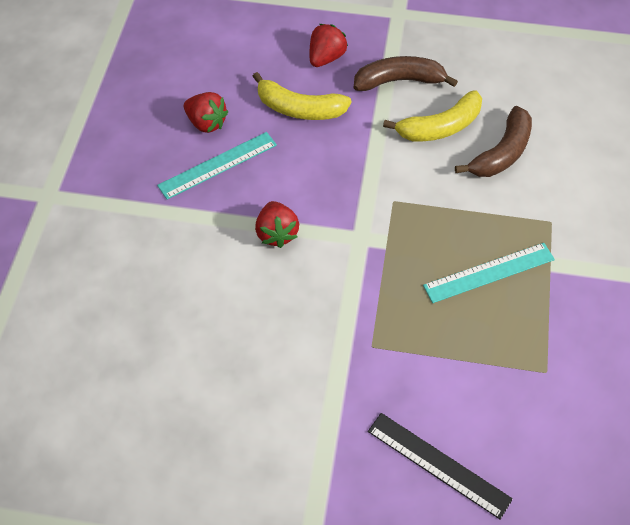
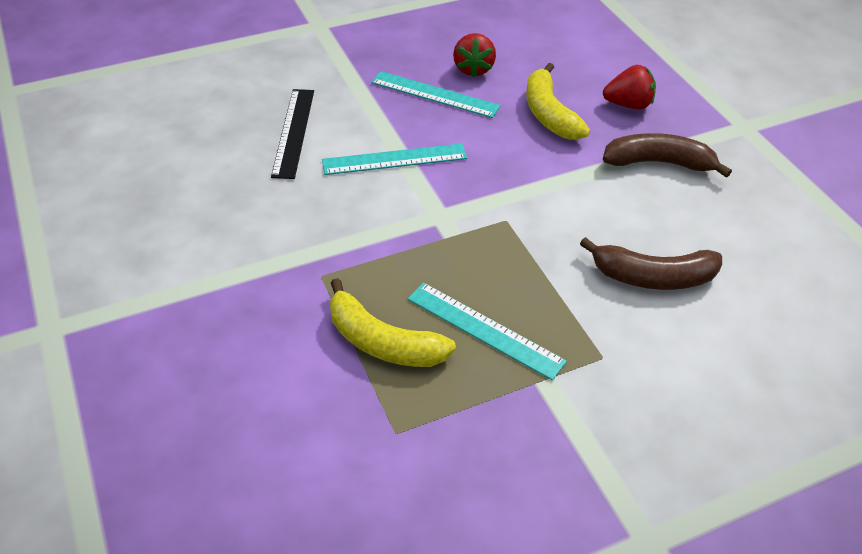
camera: 55 degrees right, 10 degrees down
(277, 233) = (394, 159): red strawberry -> turquoise ruler
(399, 81) = (658, 163): brown banana -> brown banana turned 45 degrees counterclockwise
(438, 465) = (217, 383): black ruler -> black ruler (293, 132)
(440, 127) = (633, 215): yellow banana -> yellow banana (382, 342)

